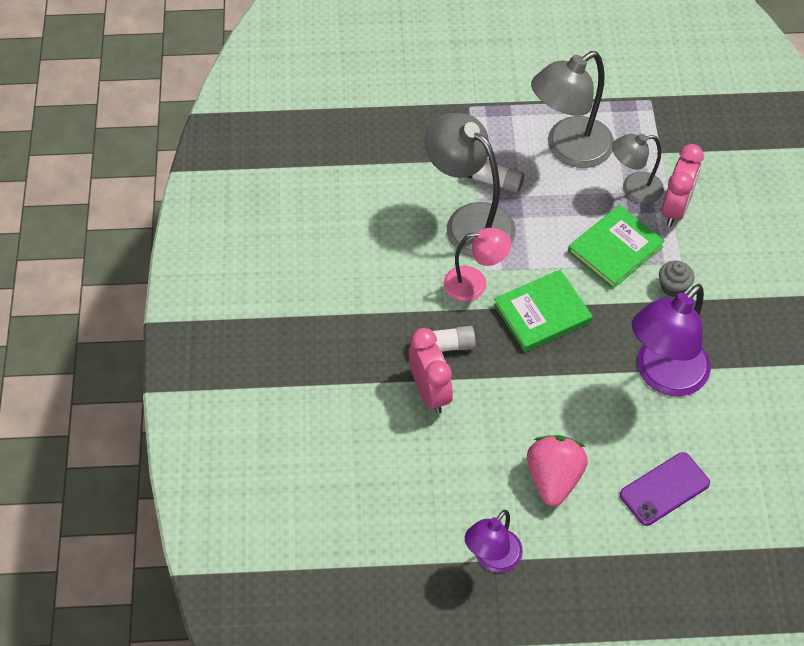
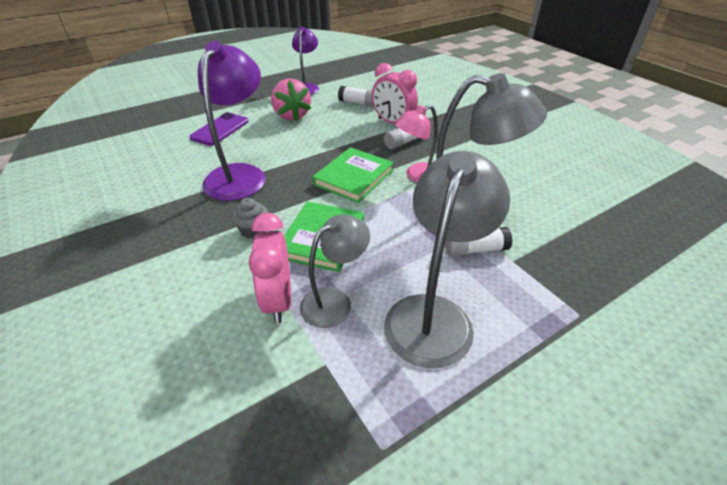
camera: 150 degrees right, 15 degrees down
(441, 465) = (359, 103): none -> white glue stick

